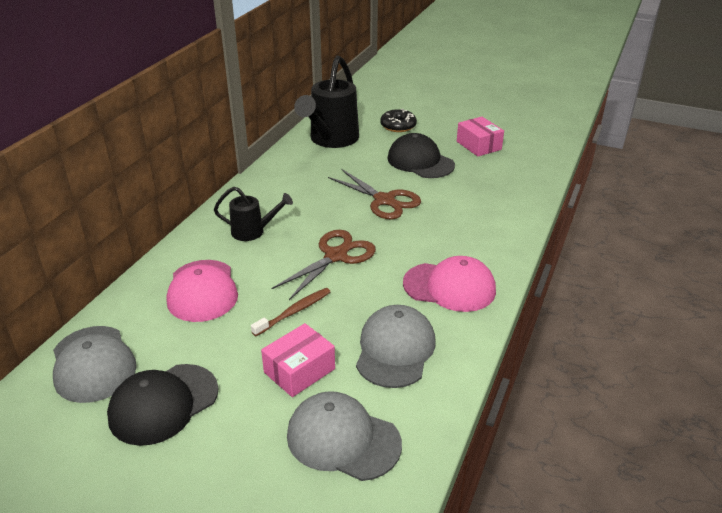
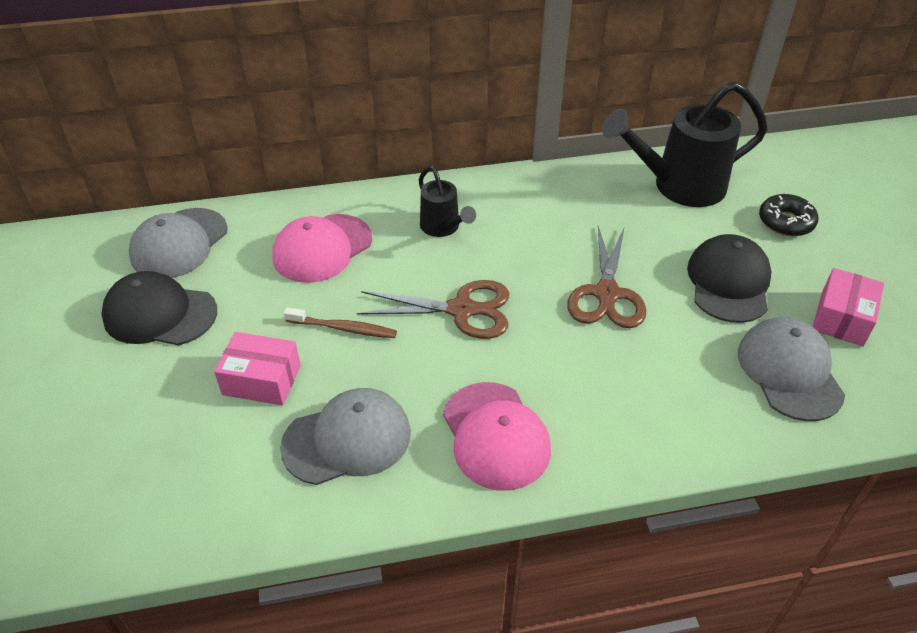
camera: 55 degrees right, 10 degrees up
(343, 439) = (189, 464): grey cap -> grey cap (789, 371)

